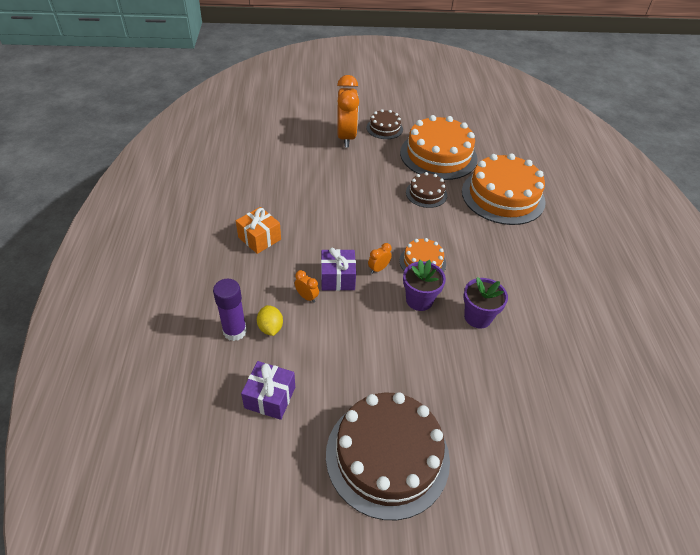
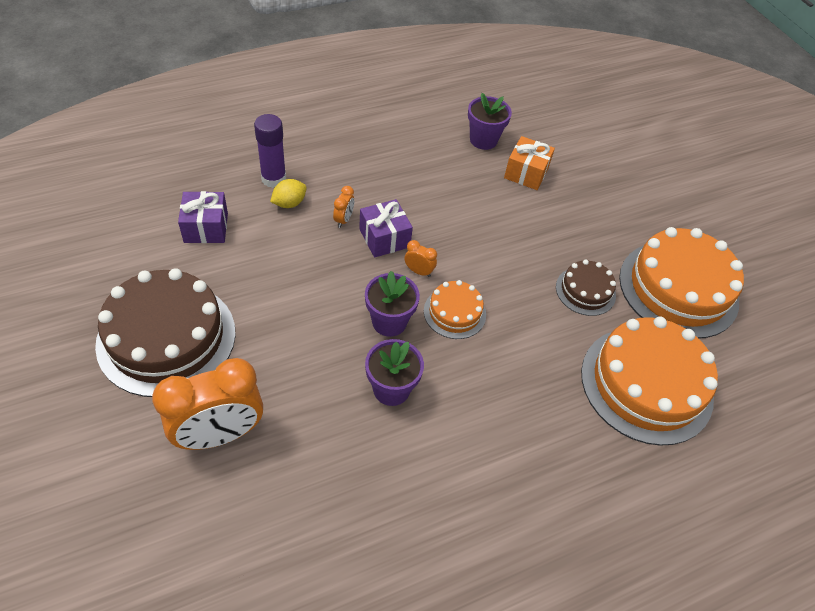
camera: 65 degrees right, 5 degrees up
(259, 238) = (407, 158): orange gift -> orange gift (526, 173)
(264, 190) = (483, 140): none -> purple flower pot
(346, 137) = (634, 183): orange clock -> orange clock (220, 434)
(384, 128) = (687, 217): brown cake -> none

